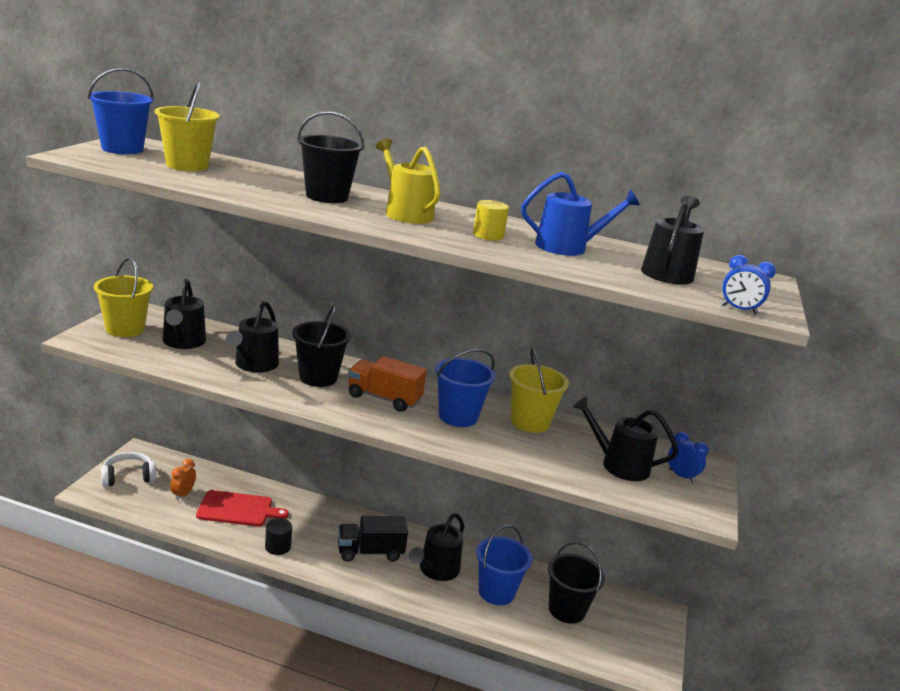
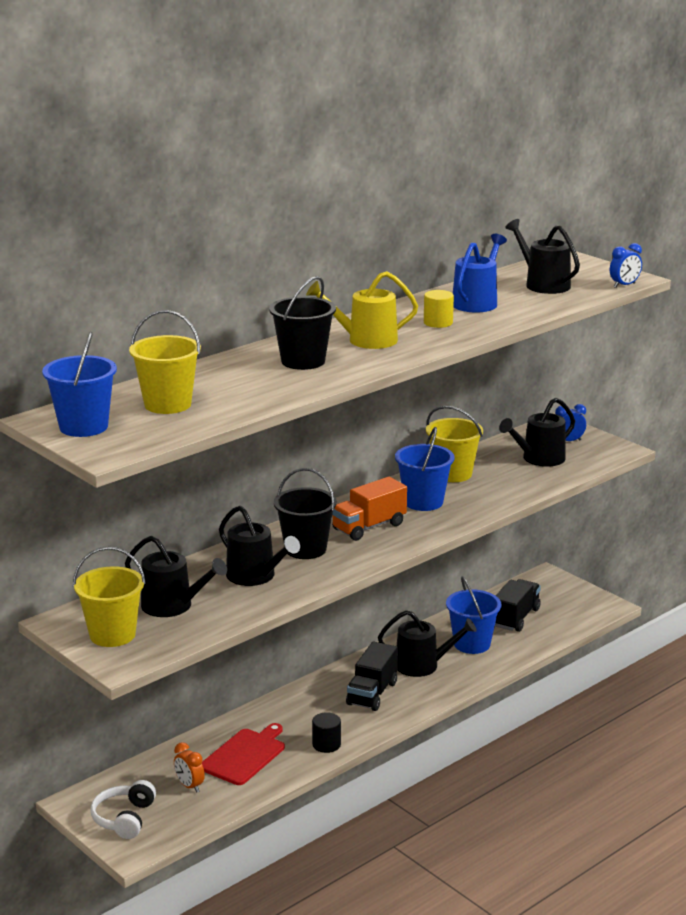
camera: 55 degrees left, 0 degrees up
(436, 570) = (422, 665): black watering can -> black watering can turned 60 degrees counterclockwise
(566, 610) = (515, 618): black bucket -> black truck

